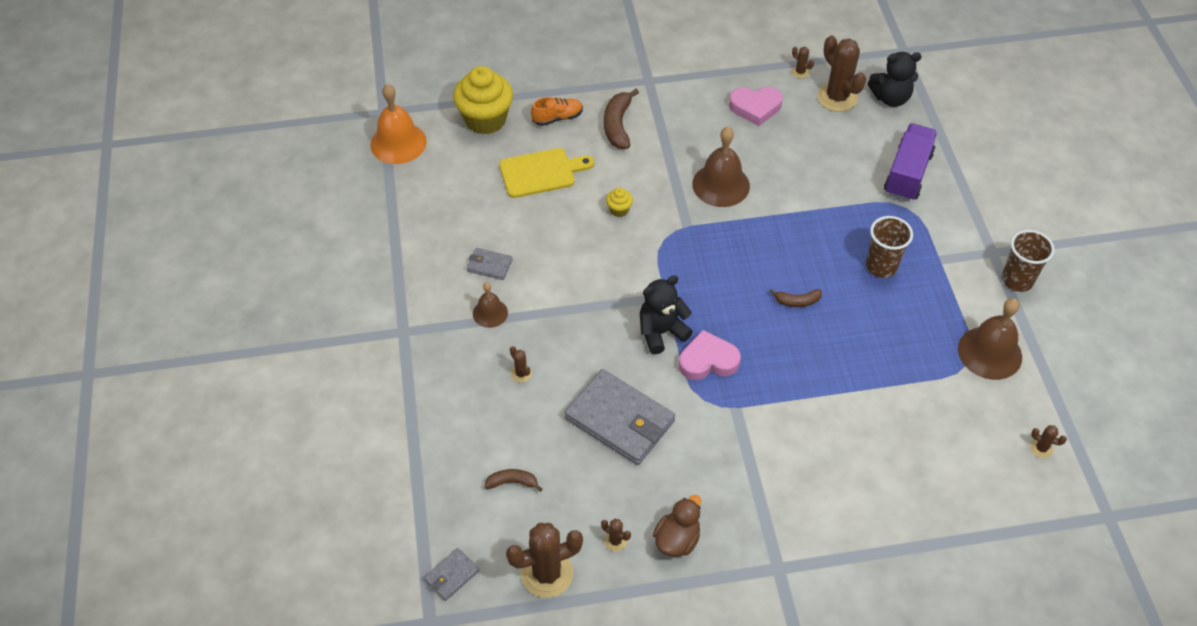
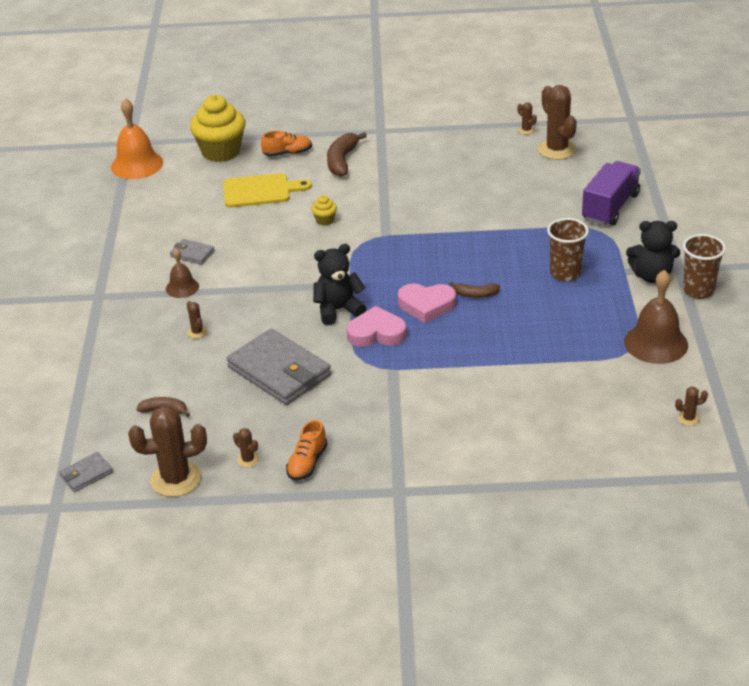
camera: 10 degrees right, 15 degrees down
(677, 539) = (307, 463): brown duck -> orange shoe
(721, 185) = (426, 207): brown bell -> none
(755, 107) = (476, 153): pink heart -> pink heart (426, 305)
(890, 98) = (609, 152): black teddy bear -> black teddy bear (651, 276)
(1041, 448) = (688, 418): brown cactus -> brown cactus turned 45 degrees counterclockwise

